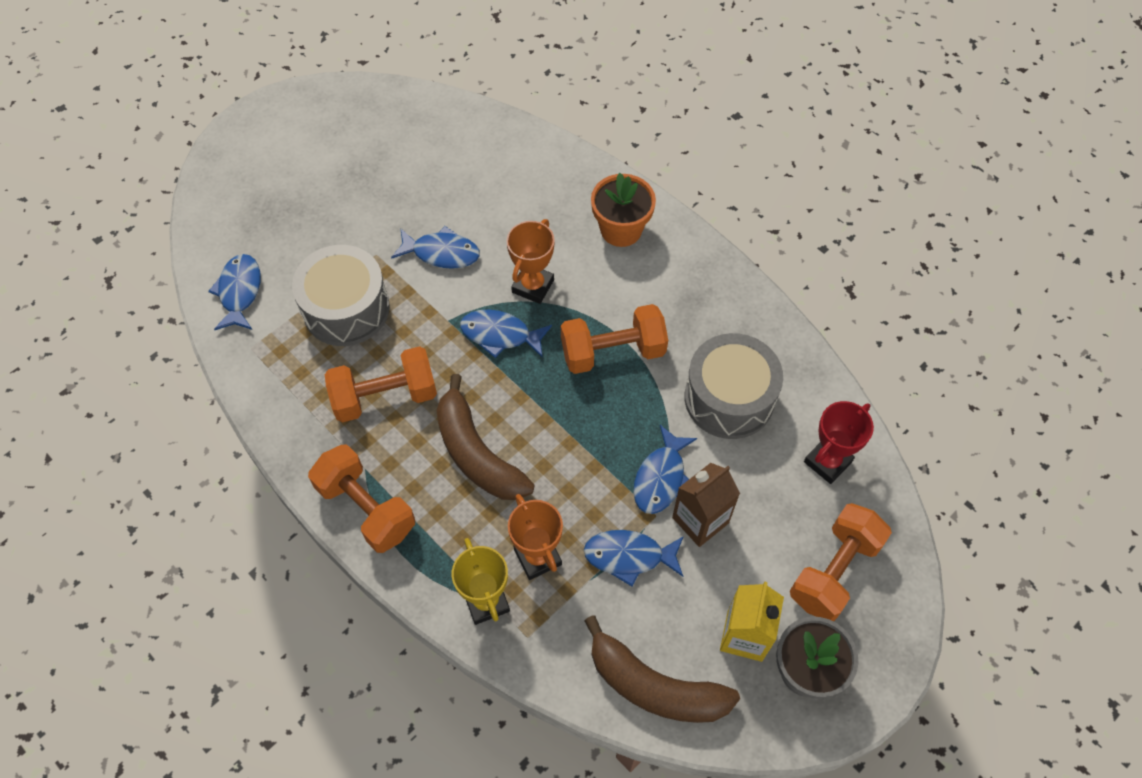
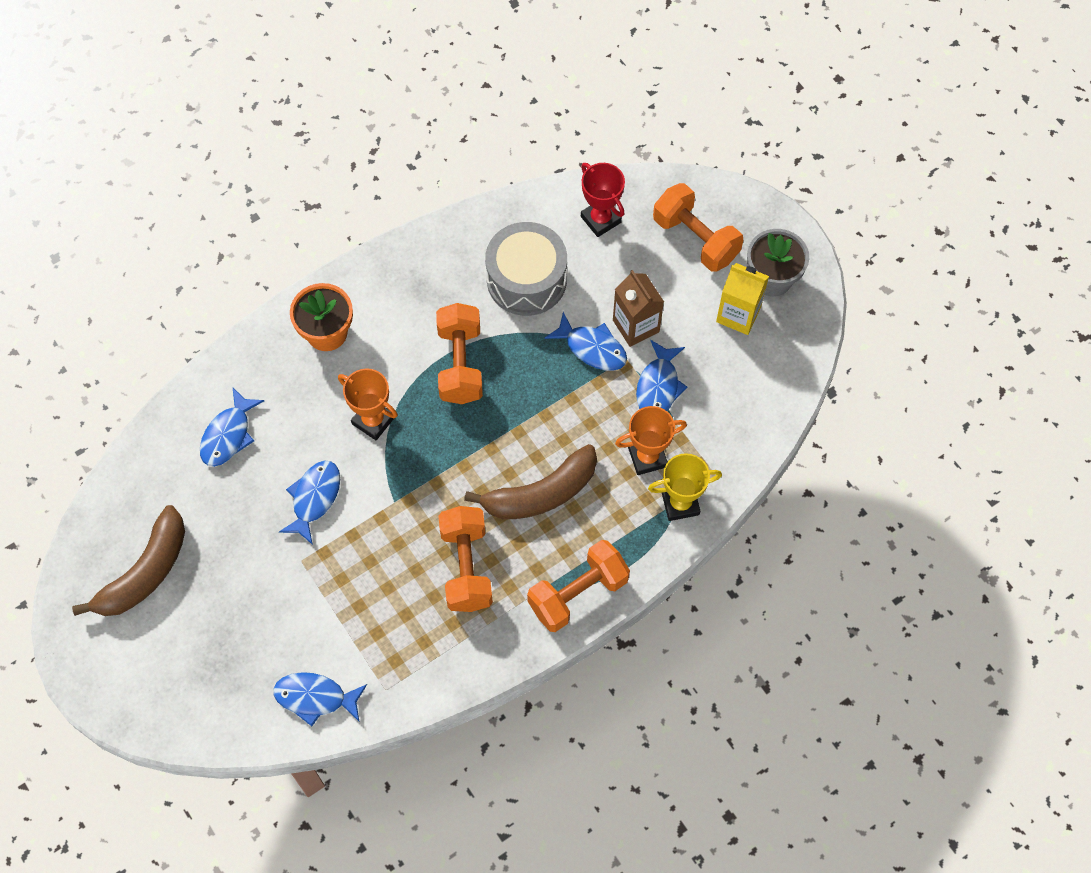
camera: 80 degrees left, 5 degrees up
(346, 308) = (359, 594): grey drum -> none
(500, 335) = (421, 457): blue fish -> blue fish (228, 435)
(654, 686) = (769, 387): brown banana -> brown banana (145, 572)

